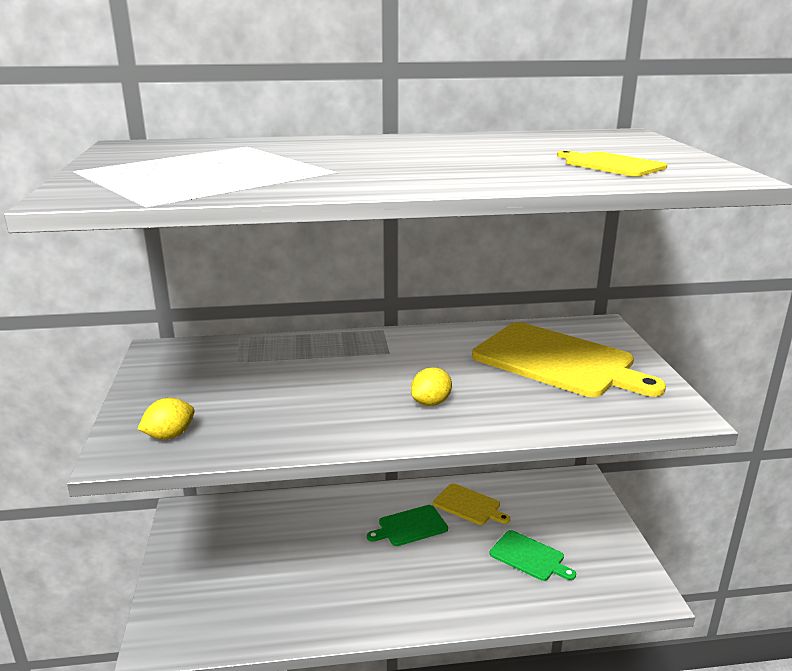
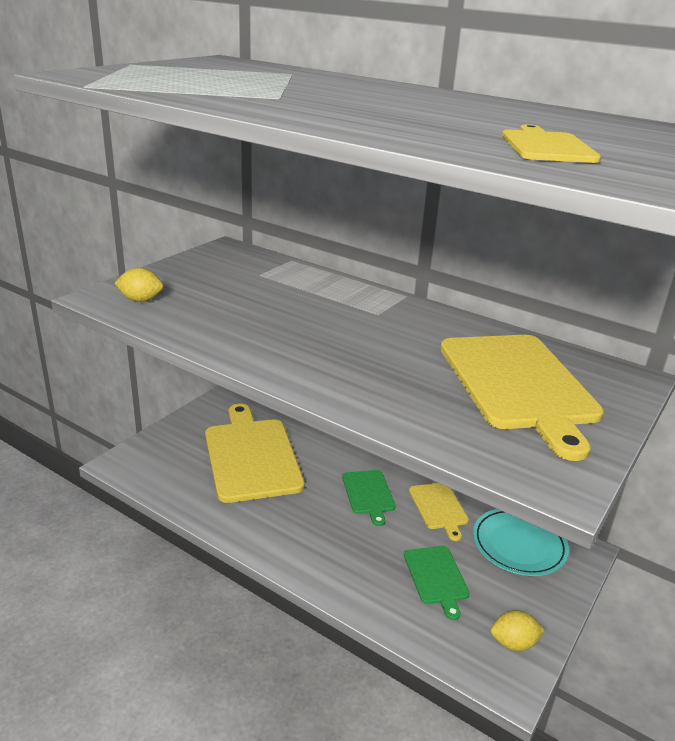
camera: 40 degrees right, 5 degrees up
(277, 555) = (251, 456): none -> yellow cutting board
(410, 526) = (368, 494): green cutting board -> green cutting board turned 120 degrees counterclockwise
(431, 402) = (340, 361): yellow lemon -> yellow lemon (513, 643)
(546, 499) = (519, 545): none -> turquoise plate

